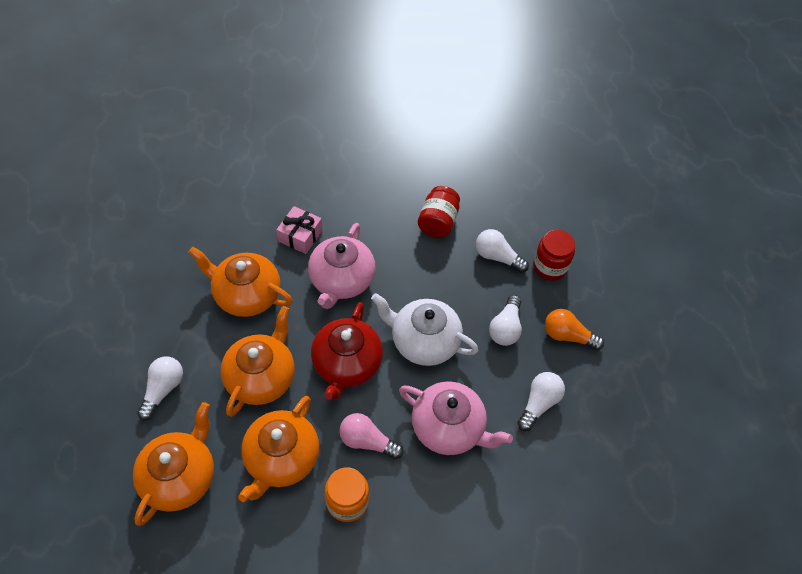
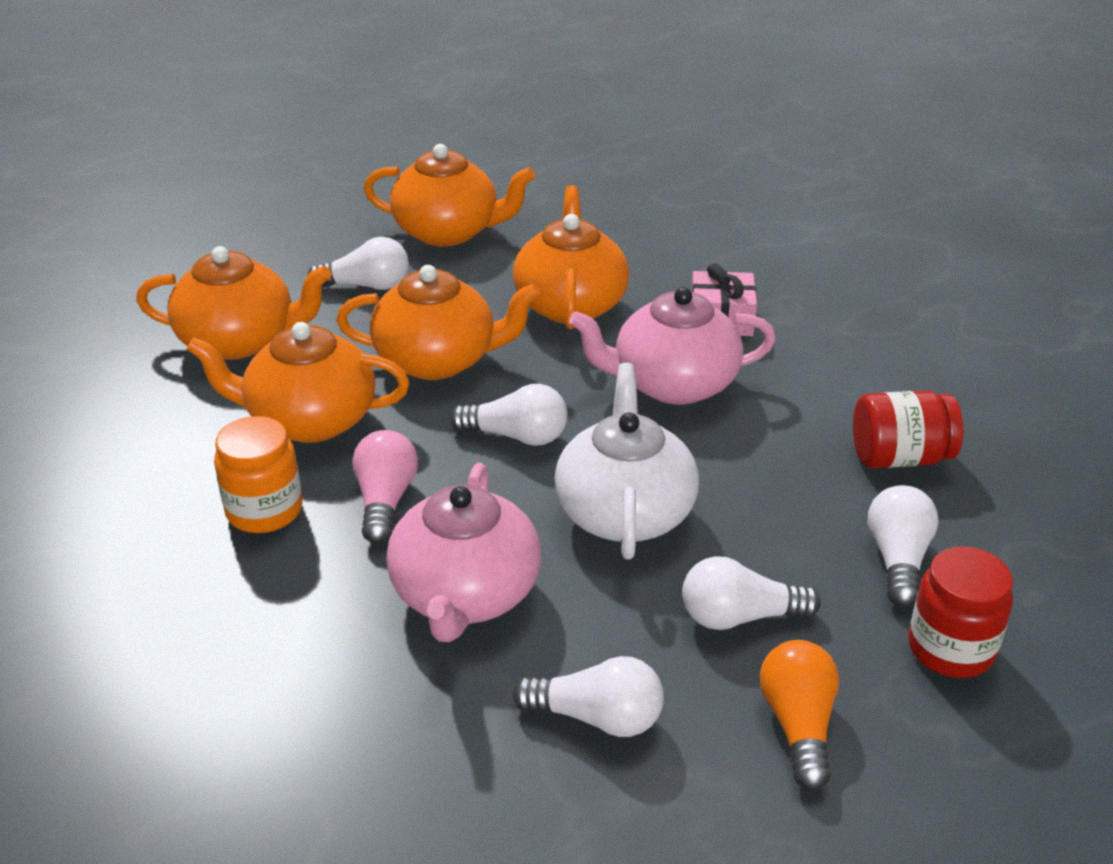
camera: 70 degrees right, 20 degrees down
(131, 326) = (448, 232): none -> orange teapot
(346, 364) = (516, 436): red teapot -> white light bulb

